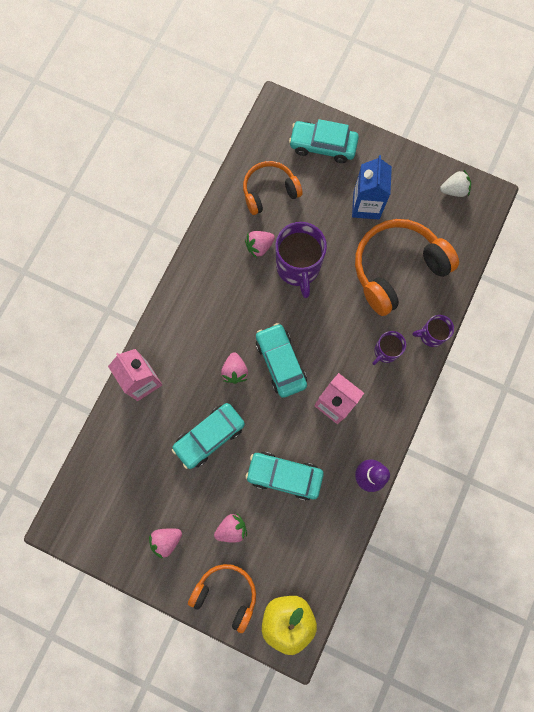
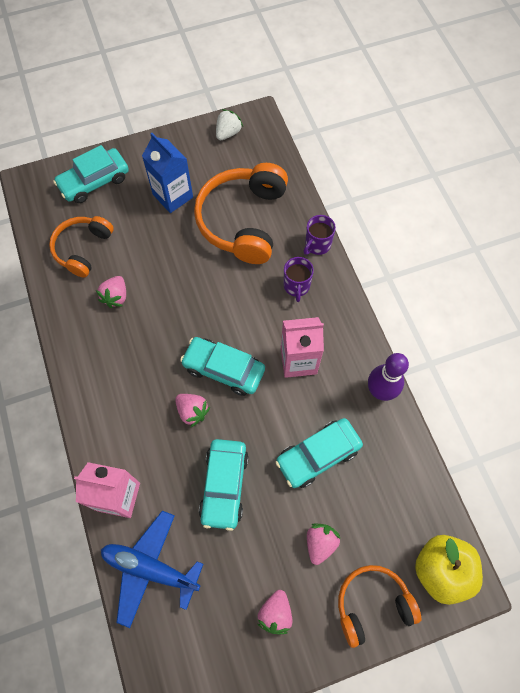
camera: 45 degrees left, 10 degrees down
(121, 442) = (150, 568): none -> blue plane
(298, 267) = (164, 285): purple mug -> none

